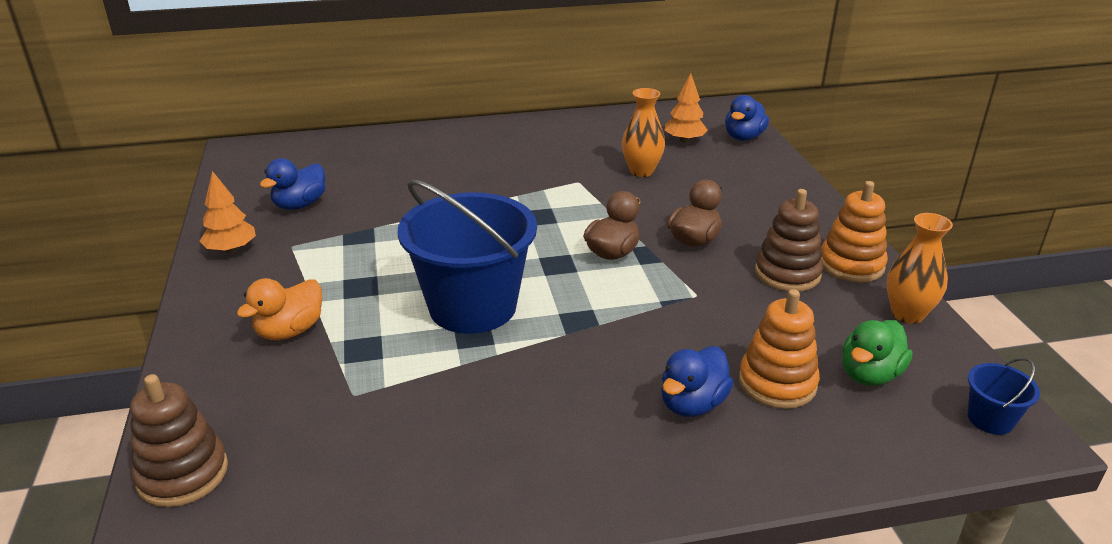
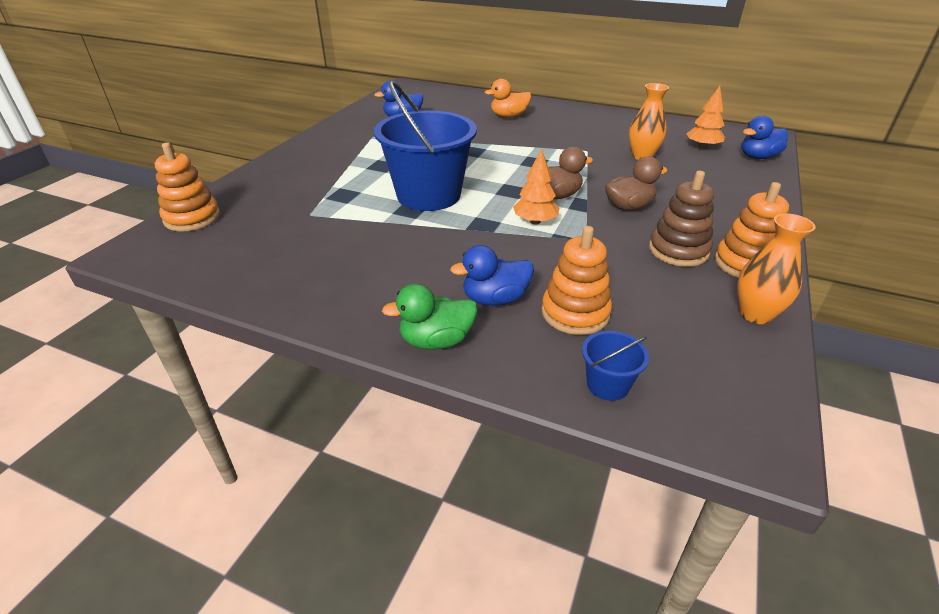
camera: 35 degrees right, 5 degrees up
(183, 474) = (192, 218): brown stacking toy -> orange stacking toy
(231, 249) = (342, 129): orange tree -> orange tree (535, 221)
(290, 331) = (320, 174): orange duck -> orange duck (509, 116)
(869, 374) = (661, 339): green duck -> green duck (436, 341)
(990, 419) = (738, 418): blue bucket -> blue bucket (607, 385)

